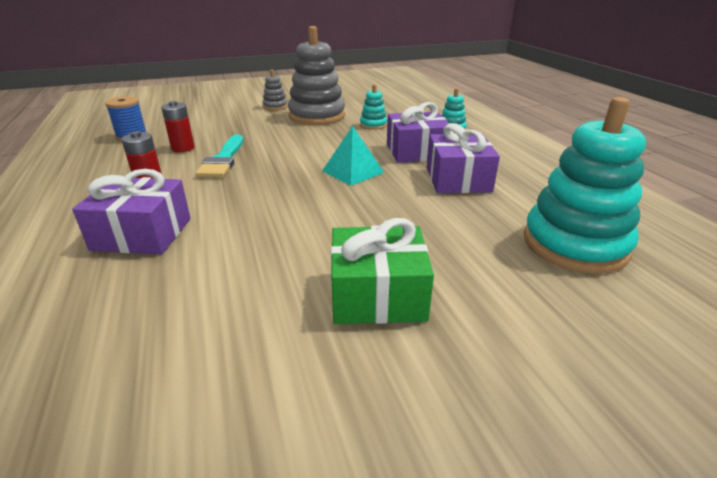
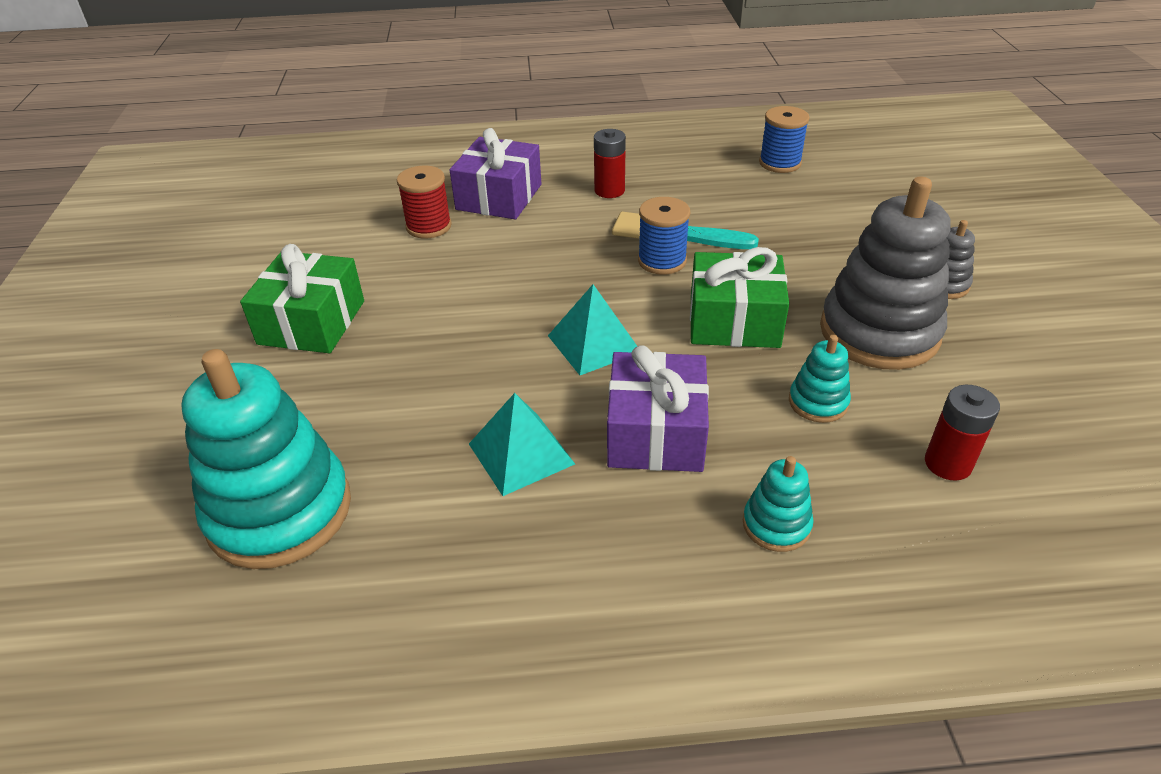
camera: 105 degrees right, 10 degrees up
(183, 148) = (725, 202): red battery -> red battery (948, 464)
(194, 264) = (429, 226): none -> red spool
(257, 161) = (662, 261): none -> blue spool
(317, 141) = (734, 321): none -> green gift
(458, 179) = (521, 453): purple gift -> turquoise pyramid

